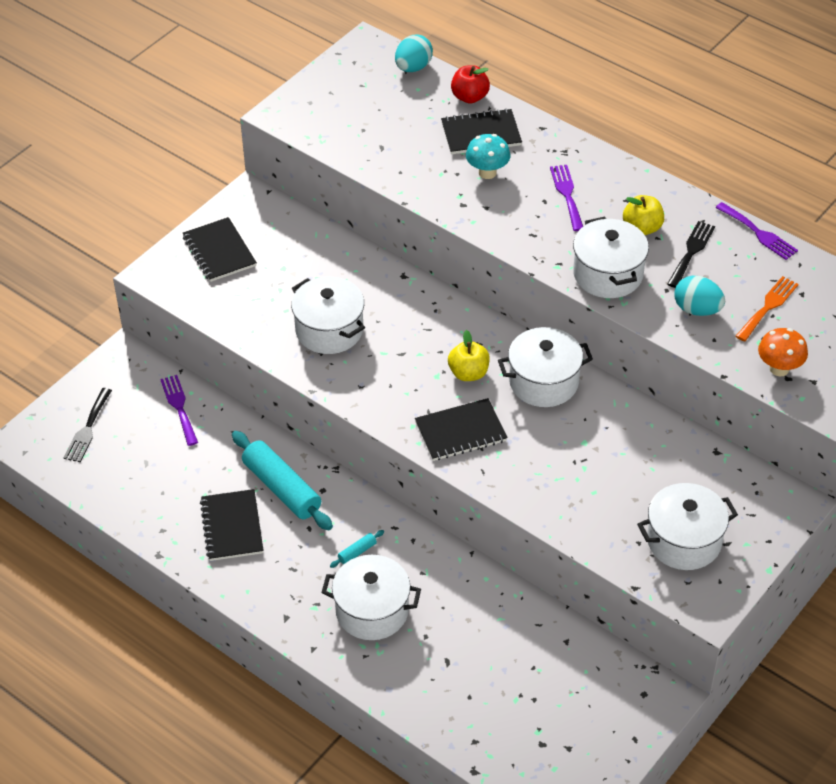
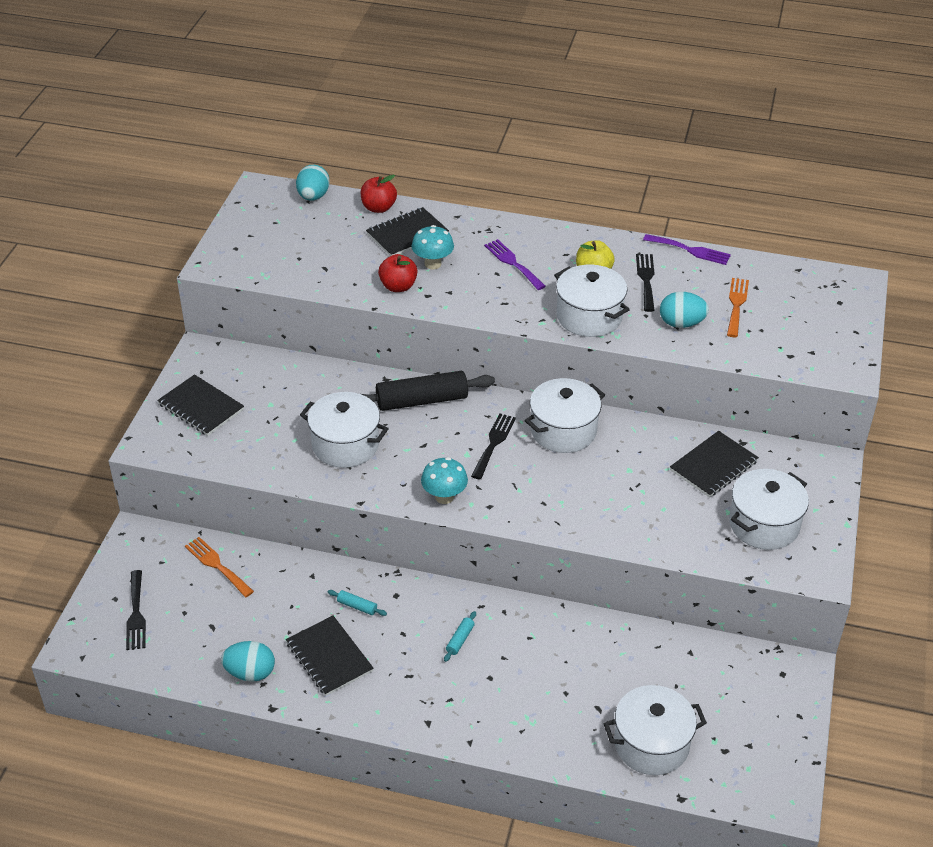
camera: 25 degrees left, 5 degrees down
(156, 516) = (250, 673): none -> turquoise egg
(179, 407) = (217, 565): purple fork -> orange fork
(282, 488) = (357, 606): turquoise rolling pin -> turquoise rolling pin, size x0.42
(372, 611) = (504, 688): white pot -> white pot (651, 744)
(391, 411) = (444, 497): none -> turquoise mushroom
(425, 308) = (422, 400): none -> black rolling pin
(440, 187) = (398, 286): none -> red apple
(460, 431) = (517, 495): black notebook -> black notebook (713, 466)
(468, 373) = (493, 443): yellow apple -> black fork
(779, 369) = (778, 350): orange mushroom -> none

